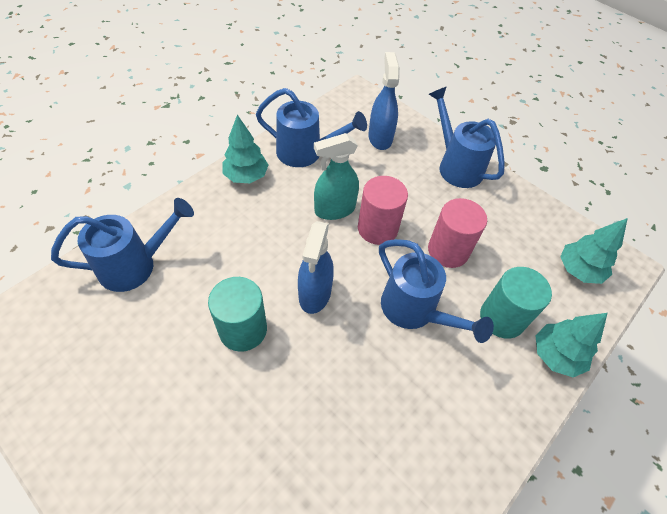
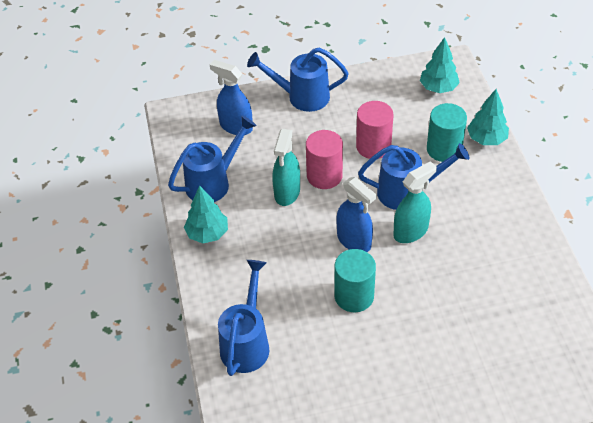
camera: 50 degrees left, 5 degrees down
(364, 342) = (411, 231): none -> turquoise spray bottle

